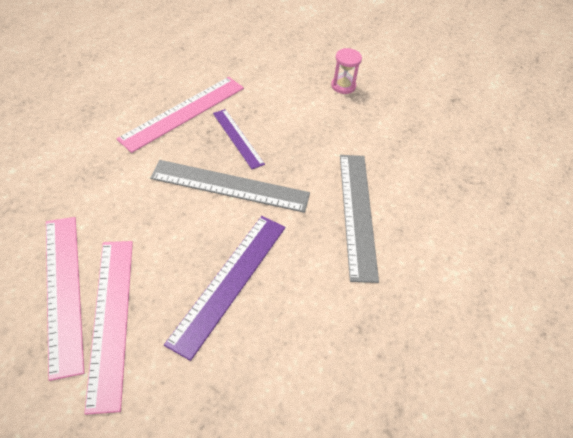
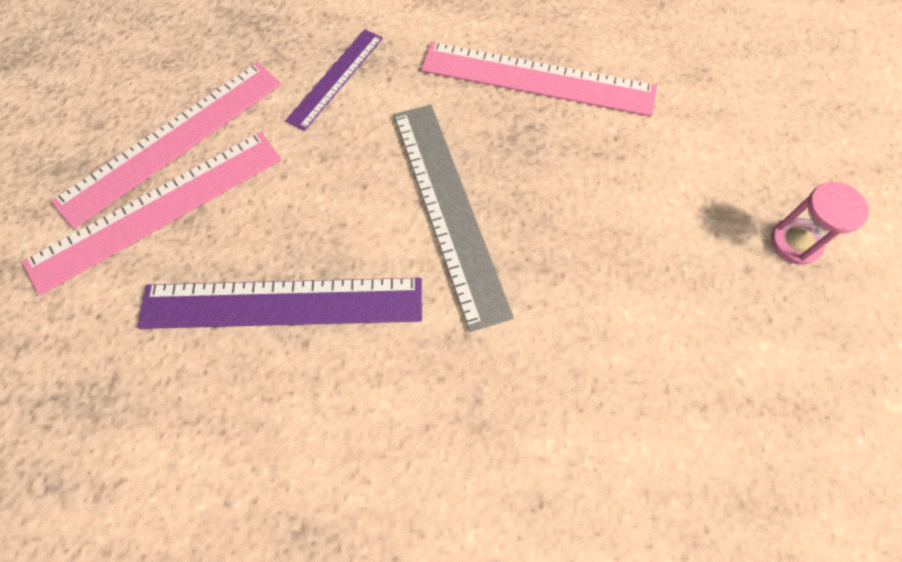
camera: 65 degrees right, 15 degrees up
(238, 138) = (546, 166): purple ruler -> purple ruler (336, 78)
(357, 214) = (523, 412): grey ruler -> none

